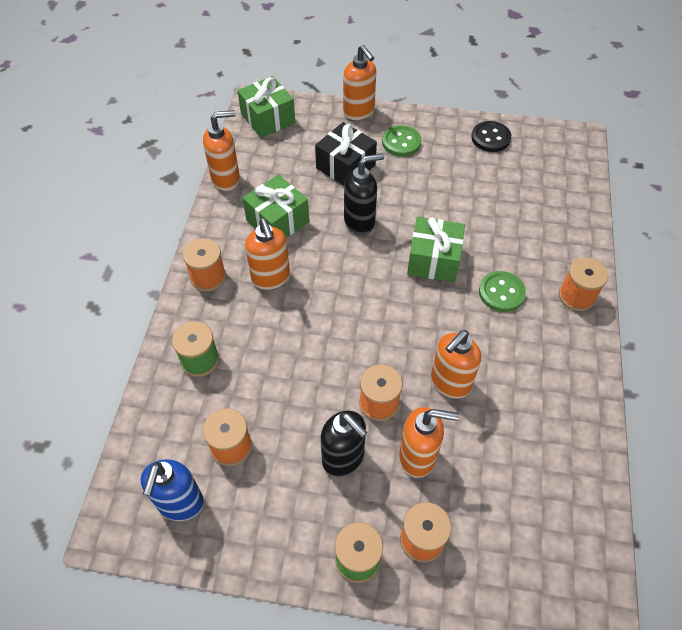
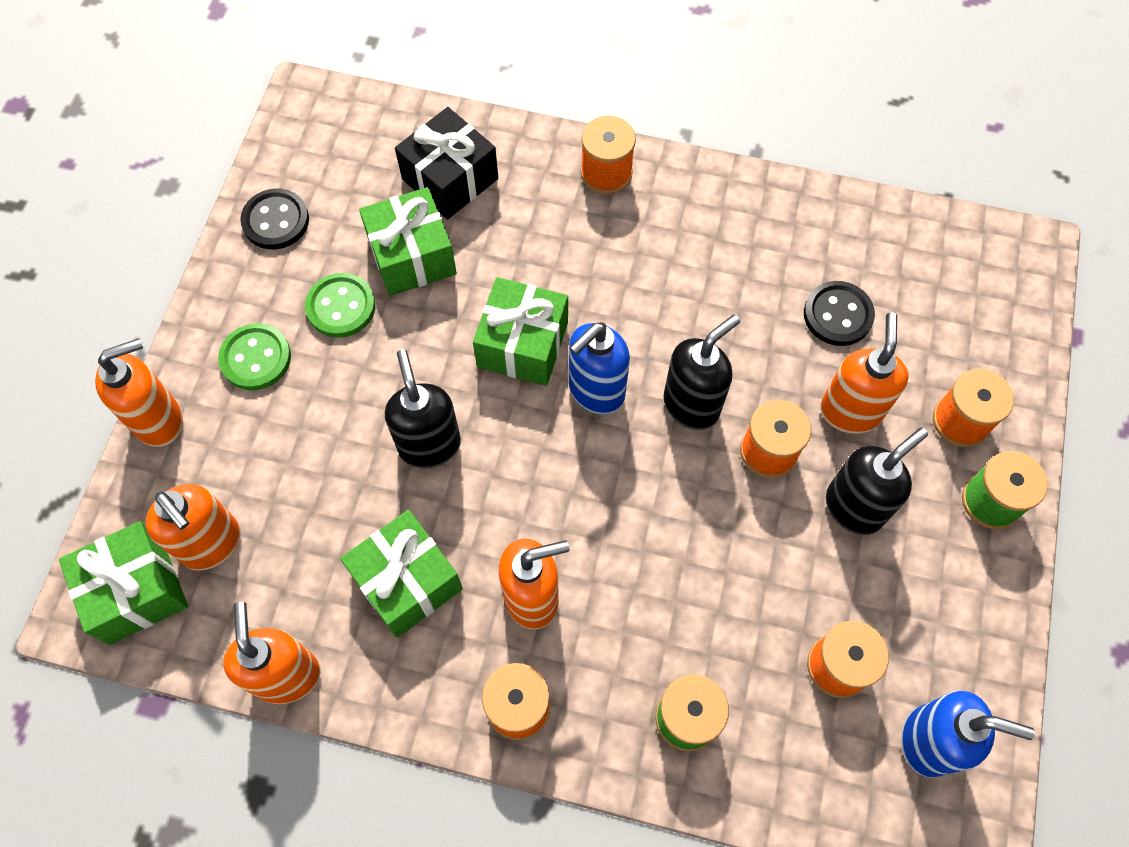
camera: 85 degrees left, 10 degrees up
(345, 167) = (297, 456): black gift -> black gift (450, 179)
(406, 355) = (692, 405): none -> black soap dispenser
(407, 300) = (596, 391): none -> blue soap dispenser
(450, 383) = (739, 355): orange soap dispenser -> orange soap dispenser (212, 544)
(483, 200) = (412, 256): none -> green gift
(496, 449) = (837, 315): none -> black button
(501, 293) = (592, 264): green button -> green button (341, 307)

